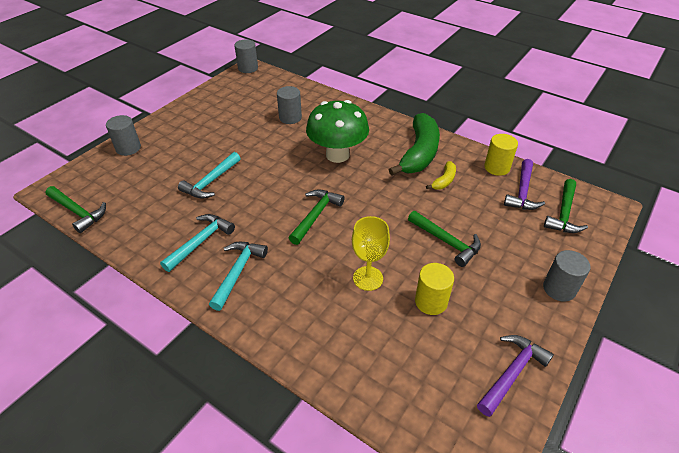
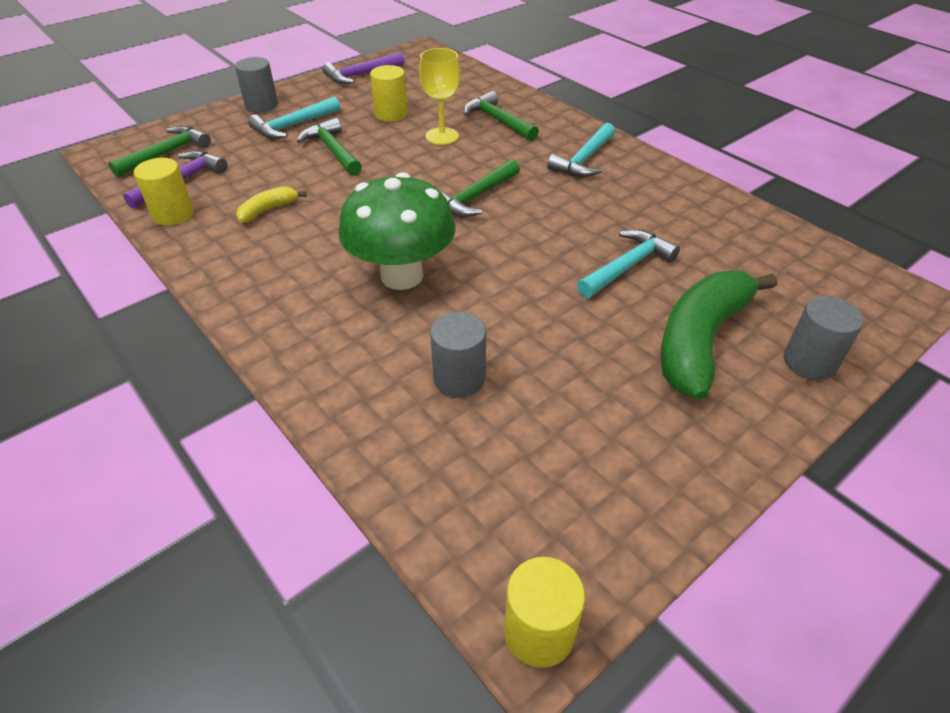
camera: 165 degrees left, 0 degrees up
(78, 212) = (830, 254): green hammer -> green hammer (498, 121)
(200, 242) = (632, 192): turquoise hammer -> turquoise hammer (293, 126)
(248, 68) = (539, 632): grey cylinder -> yellow cylinder
(419, 153) = (264, 255): green banana -> green banana (700, 340)

